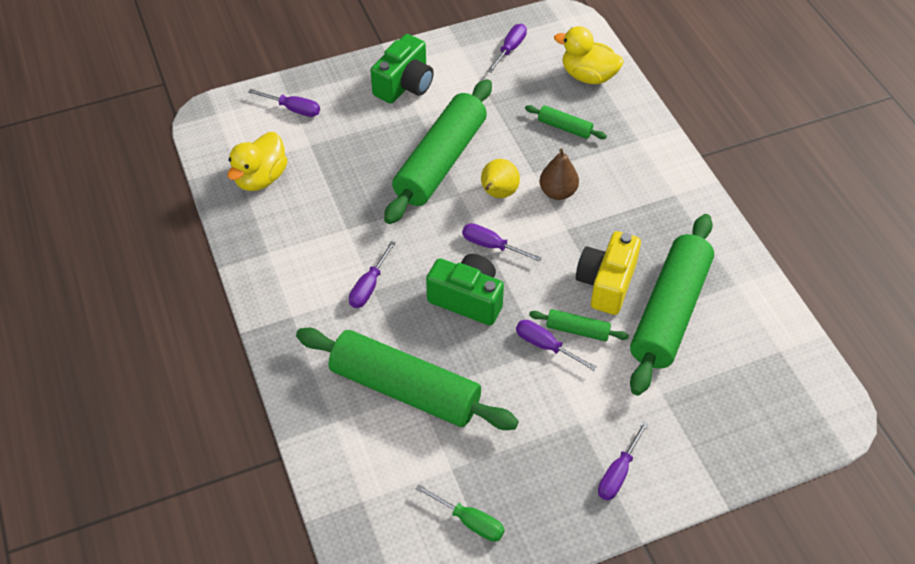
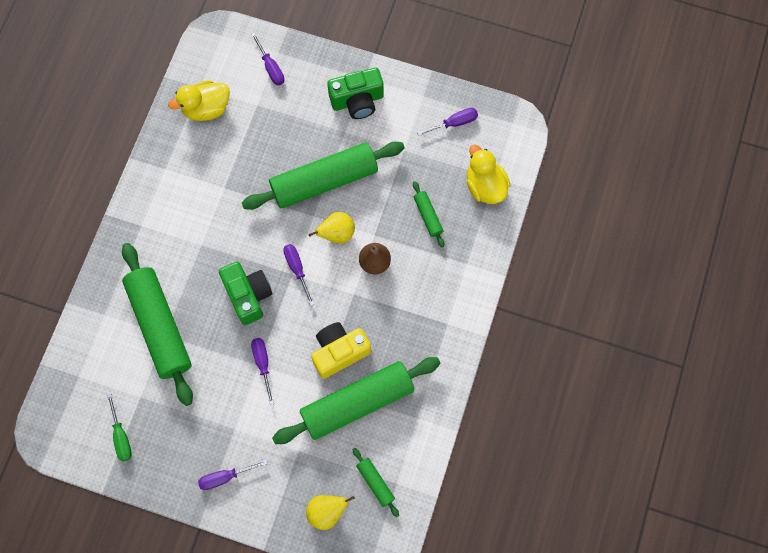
camera: 40 degrees right, 20 degrees up
(368, 287) = (200, 240): purple screwdriver -> none
(577, 330) = (291, 369): green rolling pin -> green rolling pin (375, 482)
(748, 424) = (327, 511): none -> yellow pear

